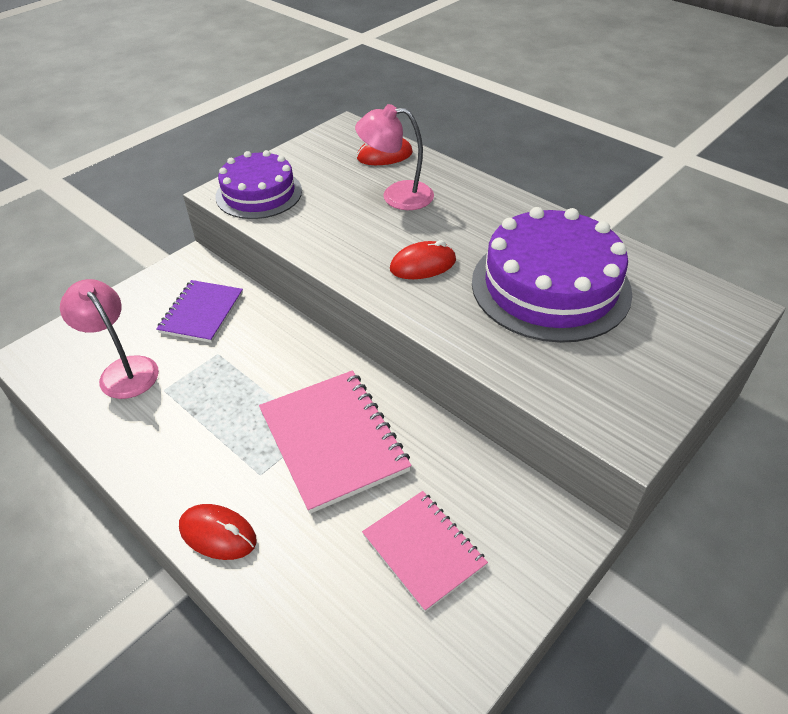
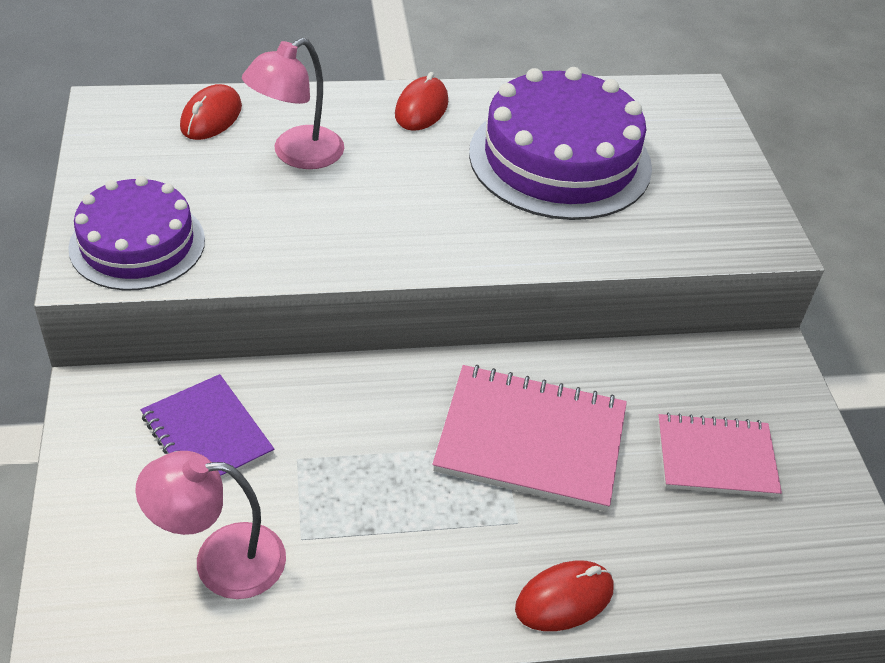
camera: 55 degrees left, 0 degrees up
(423, 265) = (433, 209): red mouse -> red mouse (421, 108)

